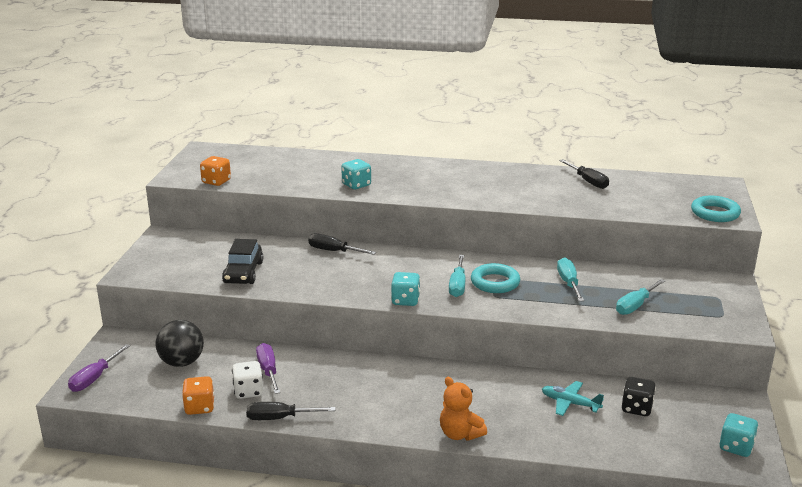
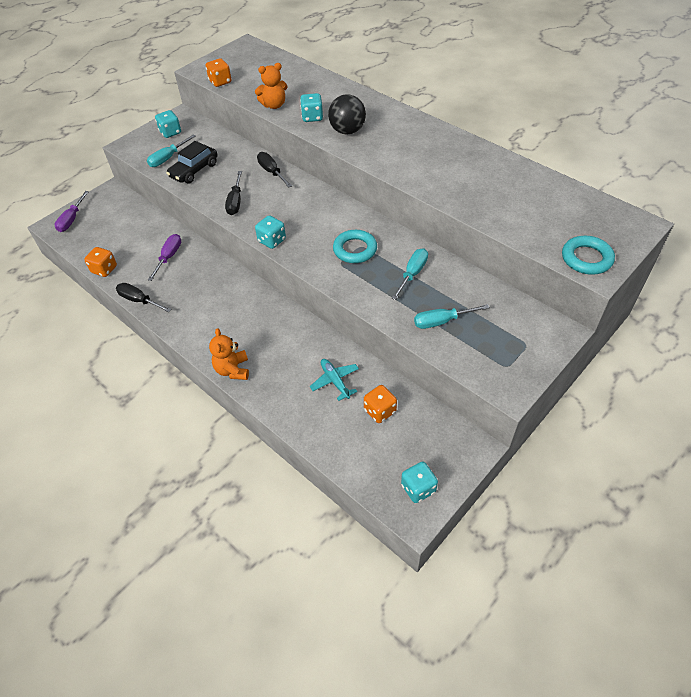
camera: 35 degrees right, 25 degrees up
(95, 378) = (72, 219): purple screwdriver -> purple screwdriver turned 45 degrees counterclockwise
(171, 250) = (170, 132): none -> turquoise dice
(182, 362) = (127, 227): black ball -> black ball (347, 131)
(248, 391) = (142, 269): white dice -> none
(303, 185) = (274, 105): none -> orange teddy bear
(457, 285) = (324, 241): turquoise screwdriver -> turquoise screwdriver (168, 158)
(587, 181) = (507, 176): black screwdriver -> black screwdriver (235, 201)
(636, 408) = (380, 411): black dice -> orange dice

